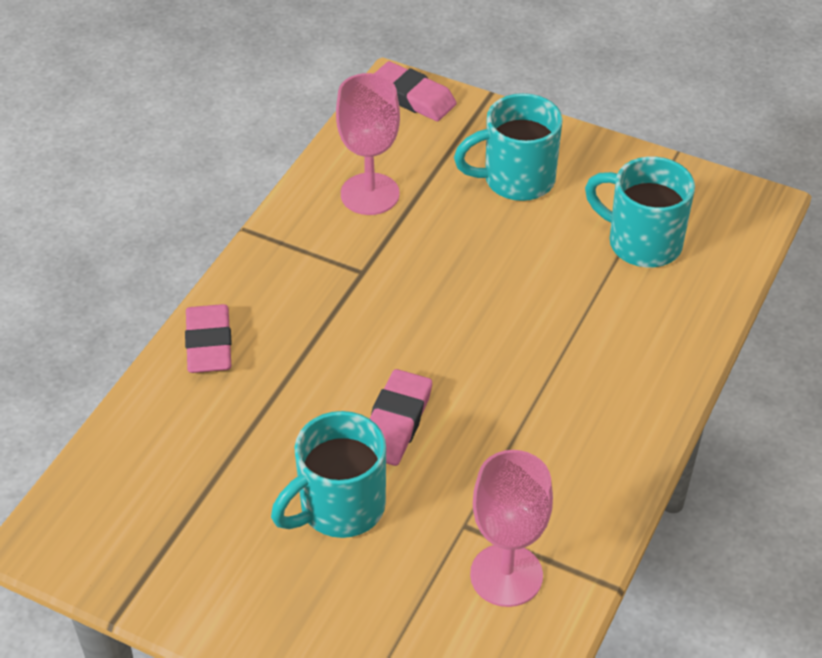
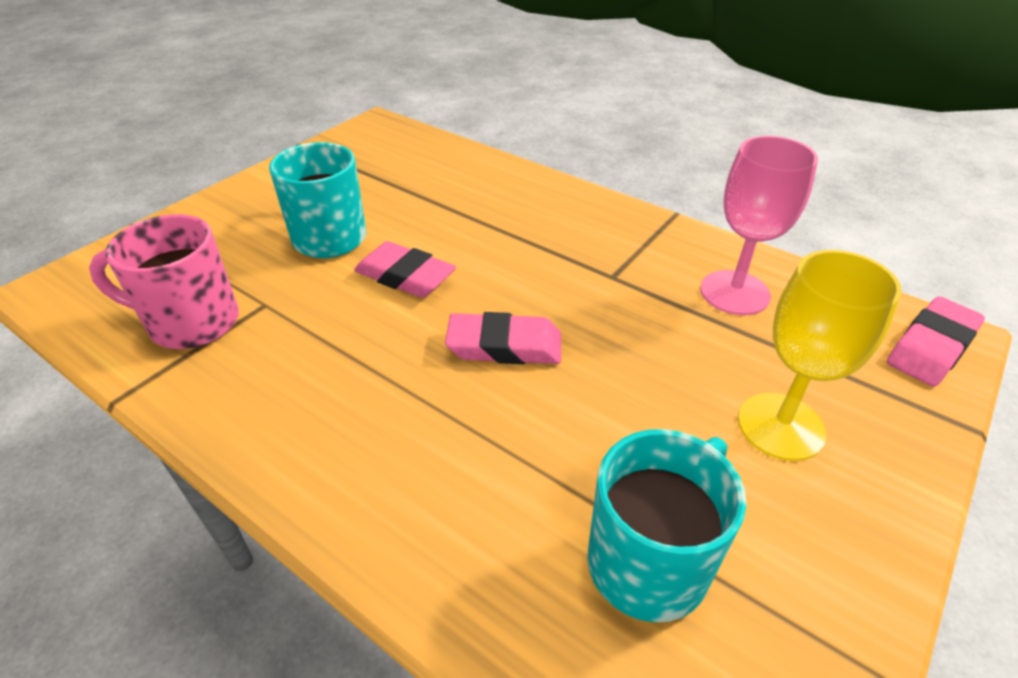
camera: 100 degrees right, 5 degrees down
(209, 344) = (533, 188): pink eraser -> pink eraser (504, 346)
(506, 575) = (190, 322): pink goblet -> pink mug
(516, 180) = (780, 426): turquoise mug -> yellow goblet

